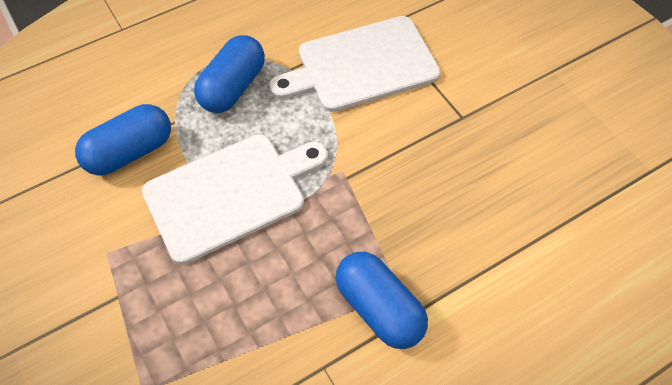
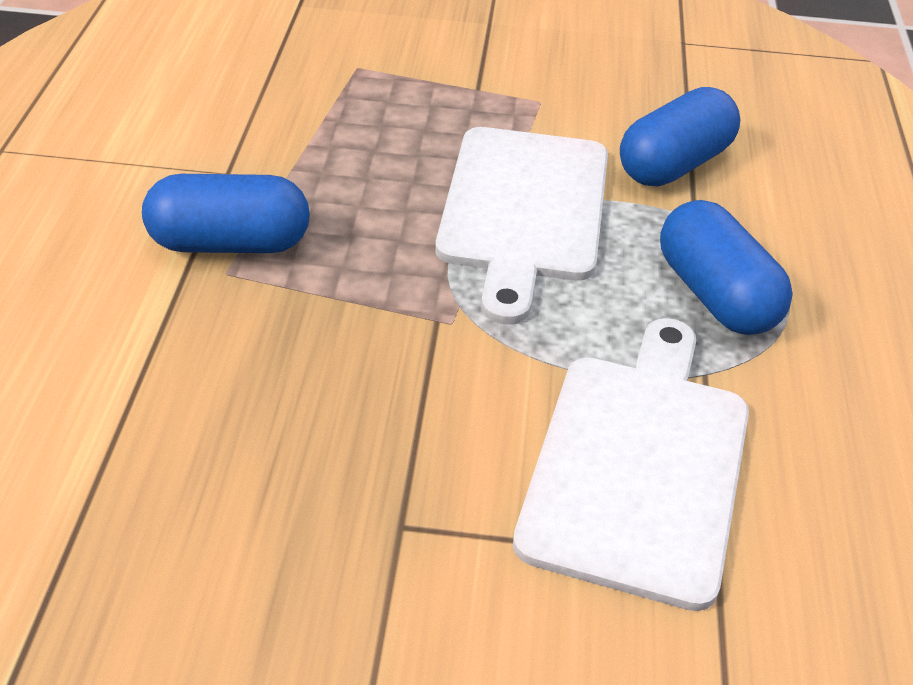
camera: 125 degrees right, 15 degrees down
(130, 152) = (674, 164): blue capsule -> blue capsule turned 45 degrees clockwise

